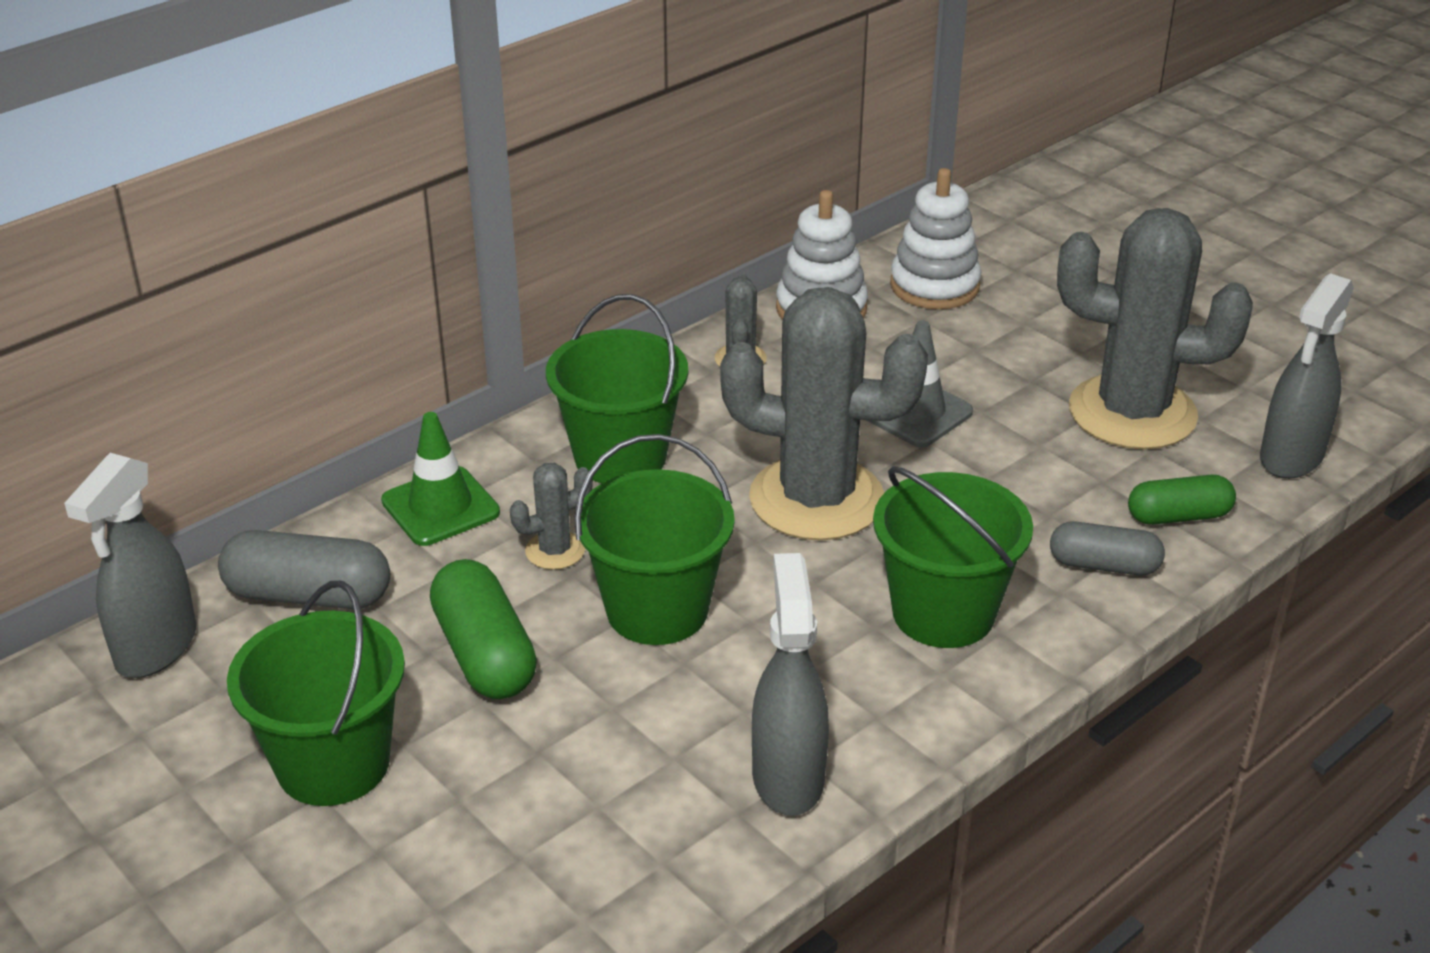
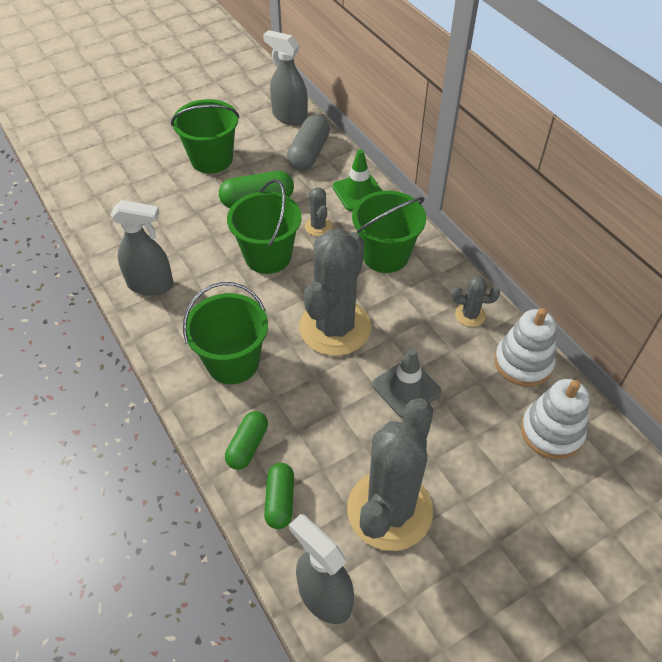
camera: 100 degrees right, 15 degrees up
(1104, 565) = (247, 446): grey capsule -> green capsule

